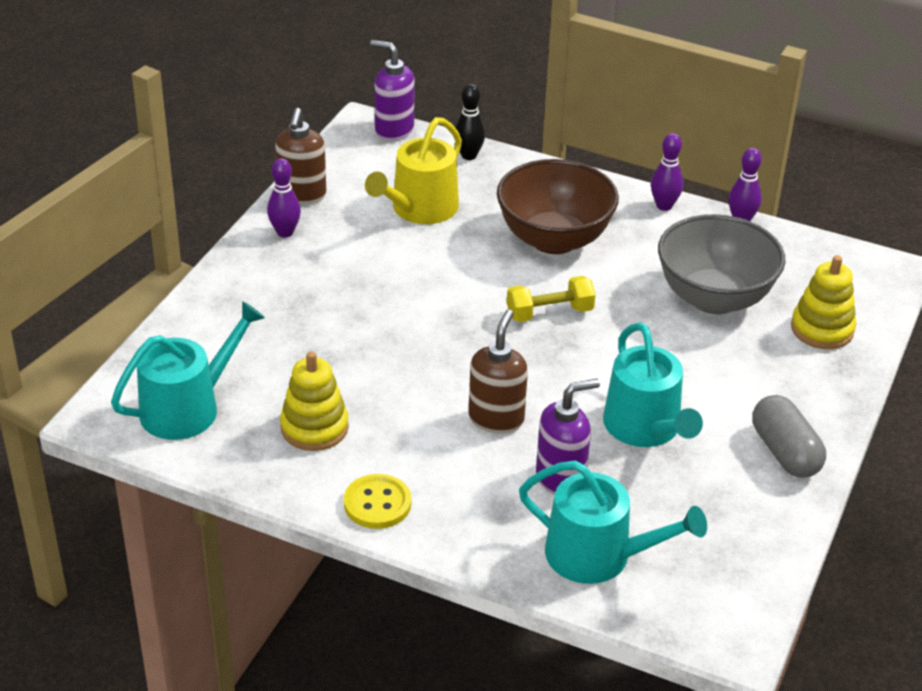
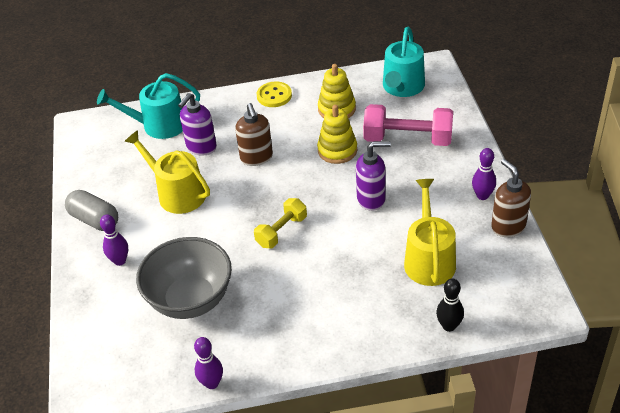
camera: 150 degrees right, 5 degrees up
(278, 334) = (408, 139): none -> pink dumbbell
(393, 130) = (523, 317): purple soap dispenser -> purple soap dispenser (371, 199)
(554, 239) = (325, 286): brown bowl -> none
(645, 428) = (177, 193): turquoise watering can -> yellow watering can
(664, 206) = (276, 363): purple bowling pin -> purple bowling pin (120, 261)
(822, 329) = (108, 315): yellow stacking toy -> yellow stacking toy (337, 150)

